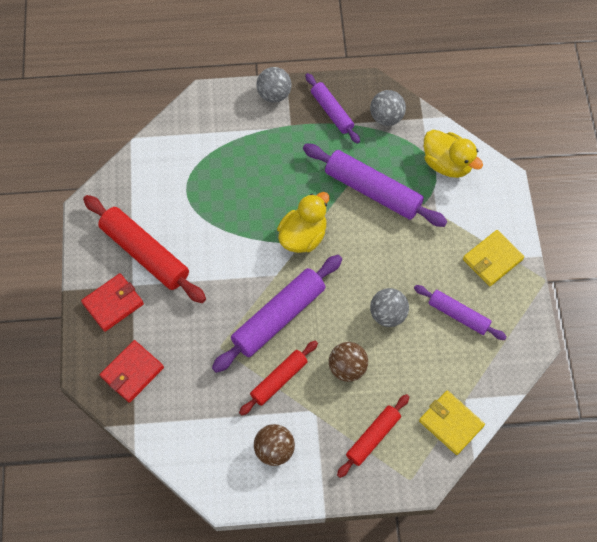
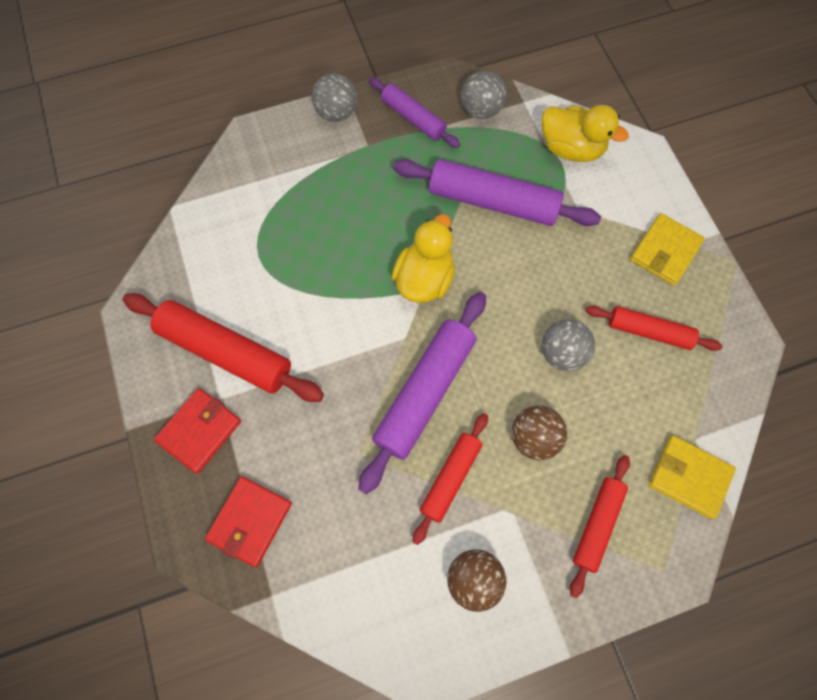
camera: 15 degrees left, 5 degrees up
(458, 315) = (648, 331): purple rolling pin -> red rolling pin

